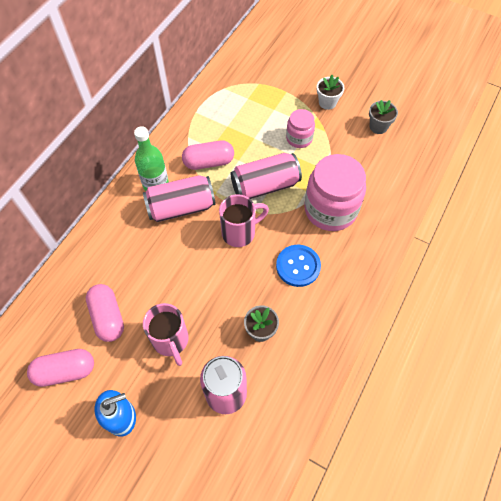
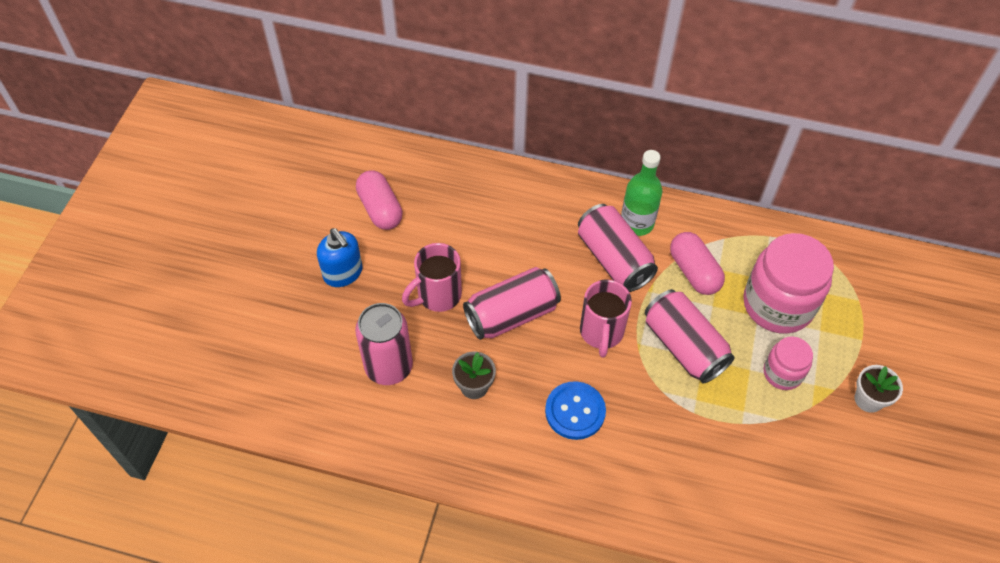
camera: 75 degrees right, 5 degrees down
(108, 317) = (449, 227): pink capsule -> none
(206, 289) = (511, 314): none -> pink can
(240, 232) = (601, 333): pink mug -> pink mug turned 45 degrees clockwise
(330, 209) = (677, 436): pink jar -> pink jar (778, 304)
(378, 126) = (856, 481): grey flower pot -> none

